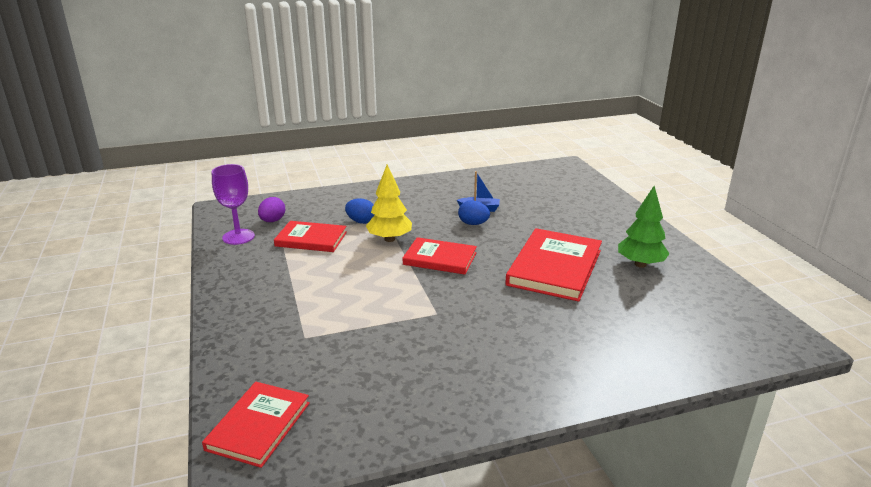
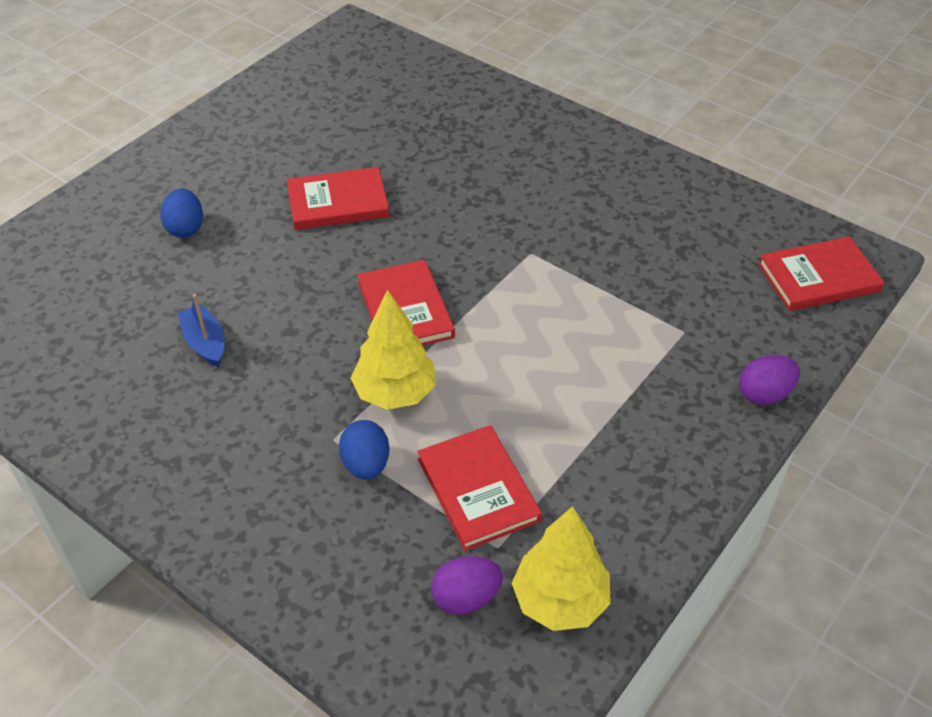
camera: 125 degrees left, 20 degrees up
(226, 340) = (764, 394): none -> purple egg
(238, 237) = (560, 601): purple goblet -> yellow tree
(473, 224) = (268, 325): blue egg -> blue egg (185, 228)
(554, 267) = (338, 202): red book -> red book, size x0.64
(640, 264) = (270, 142): green tree -> none

